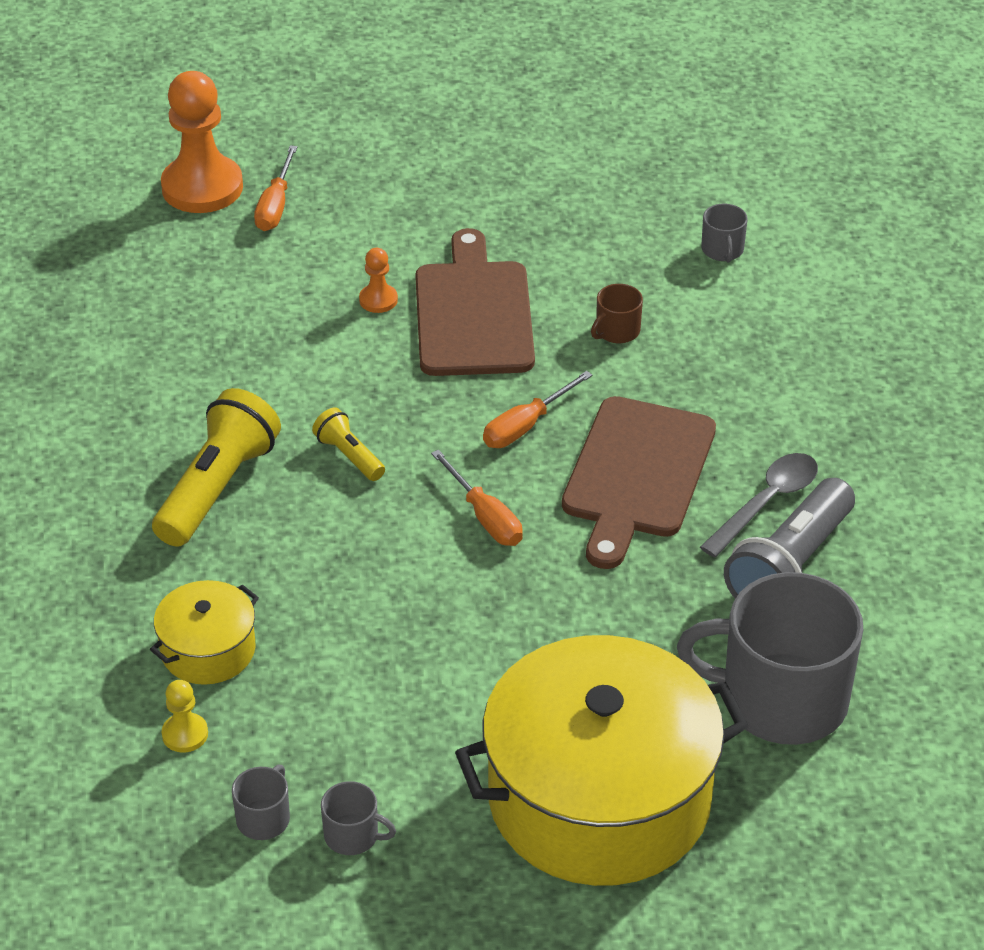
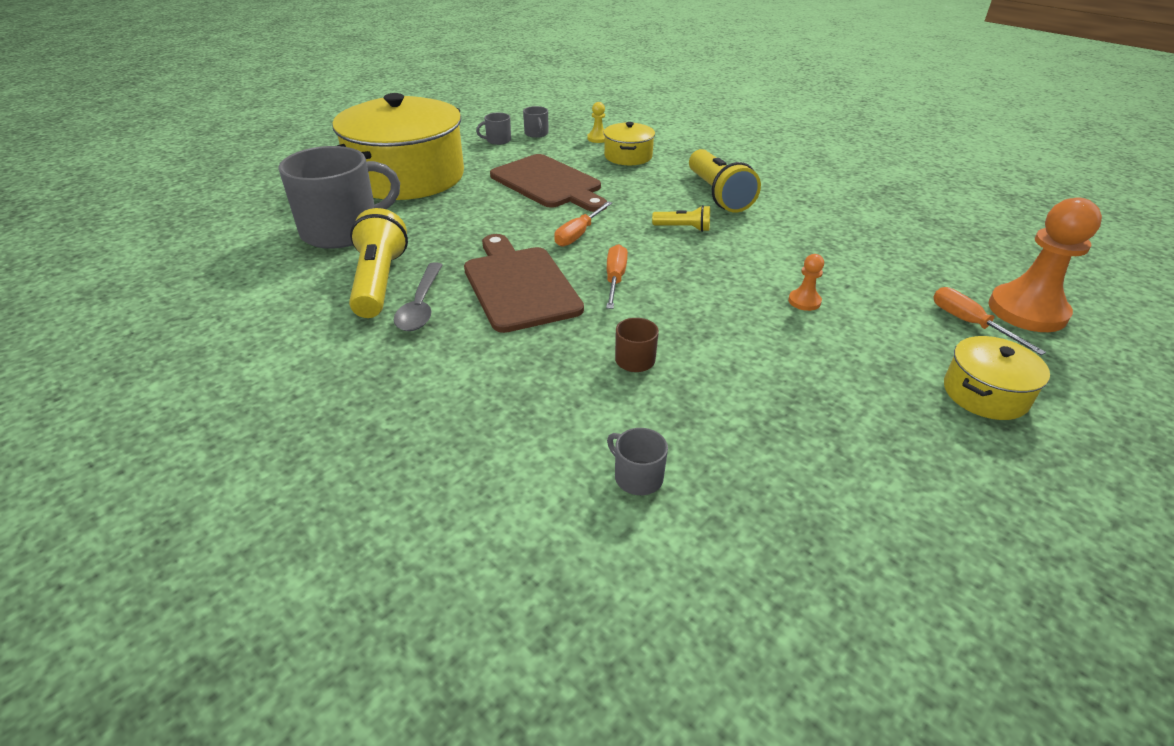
camera: 140 degrees right, 5 degrees down
(381, 164) = (985, 394): none -> yellow pot
(473, 313) = (740, 322): brown cutting board -> brown cutting board (549, 183)
(485, 517) = (578, 234): orange screwdriver -> orange screwdriver turned 75 degrees counterclockwise
(790, 566) = (379, 282): grey flashlight -> yellow flashlight

